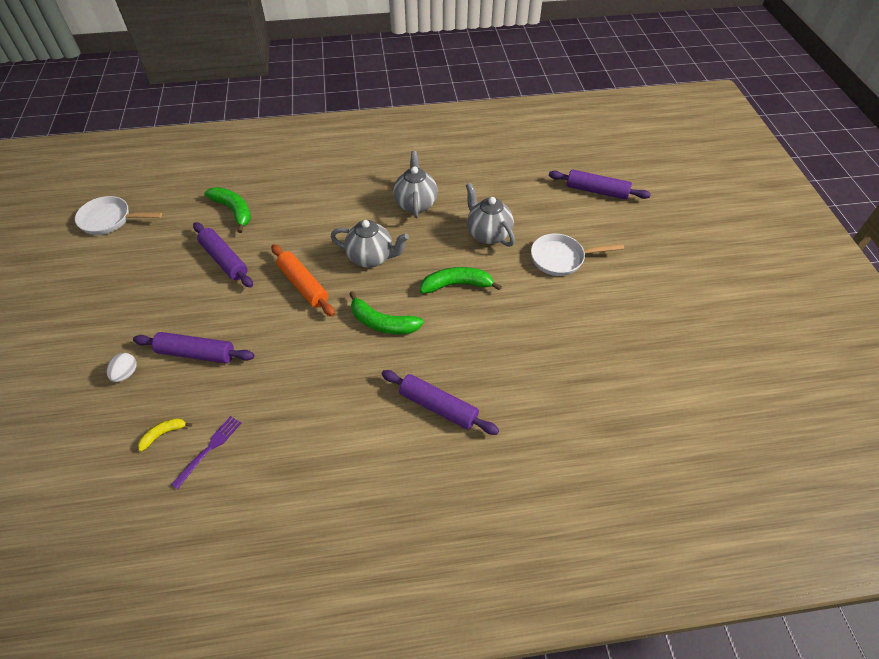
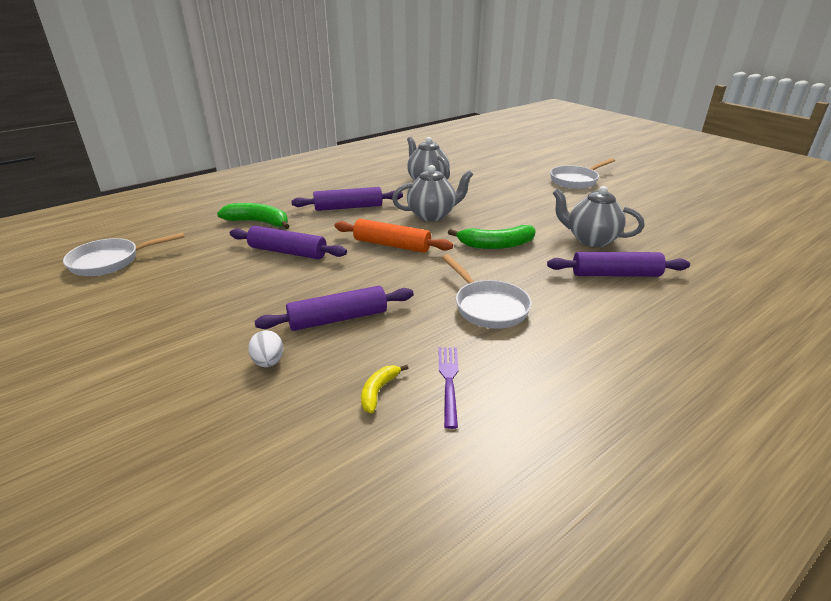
camera: 30 degrees left, 20 degrees down
(302, 392) = (488, 306): none -> white pan
(457, 285) = (523, 210): green banana -> none
(488, 234) = (506, 182): grey teapot -> grey teapot (590, 240)
(597, 191) = (549, 149): purple rolling pin -> purple rolling pin (348, 207)

